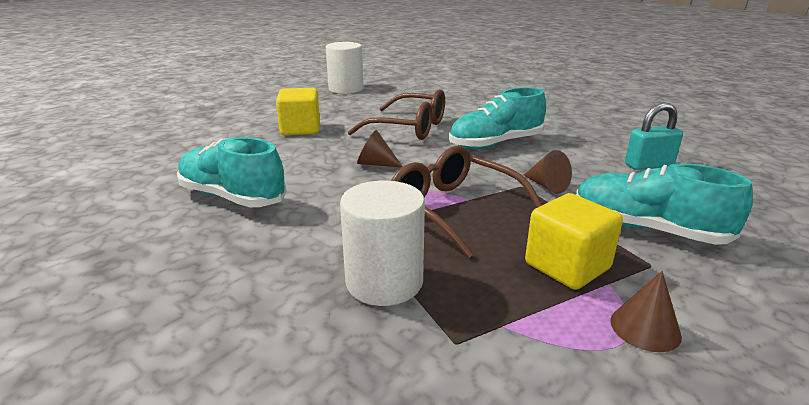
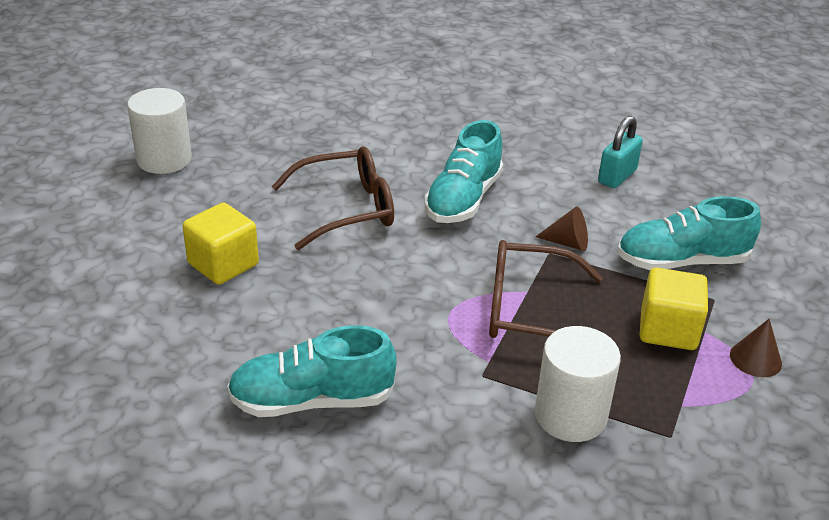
camera: 40 degrees left, 10 degrees up
(375, 164) = (387, 284): brown cone -> none

